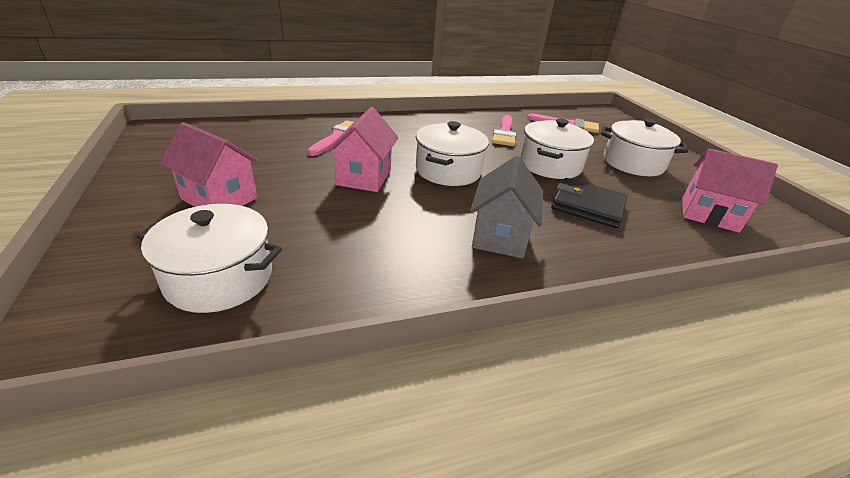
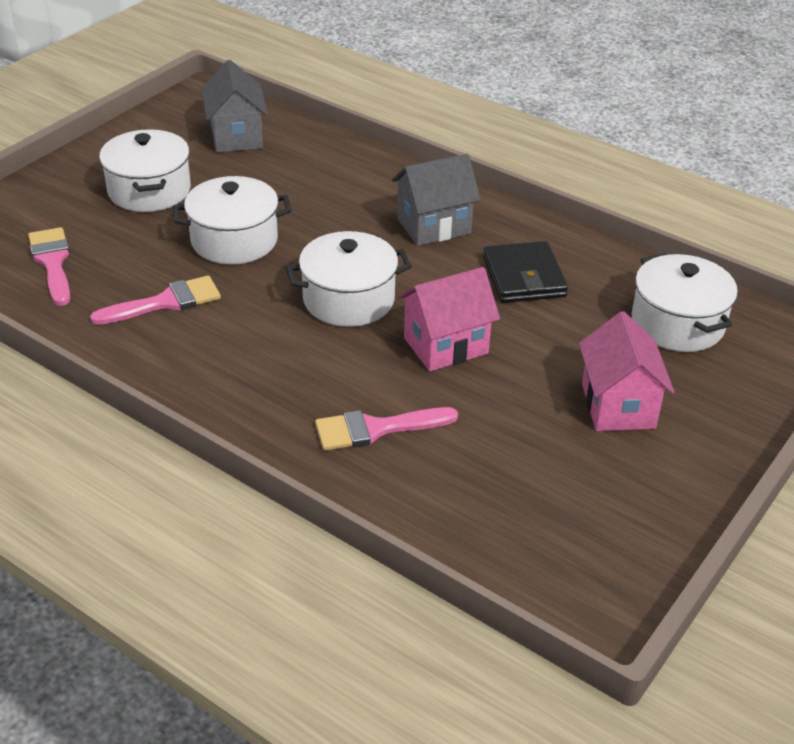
camera: 125 degrees left, 5 degrees up
(587, 206) = (310, 197): black wallet -> black wallet (524, 277)
(709, 214) = (236, 137): pink house -> grey house

